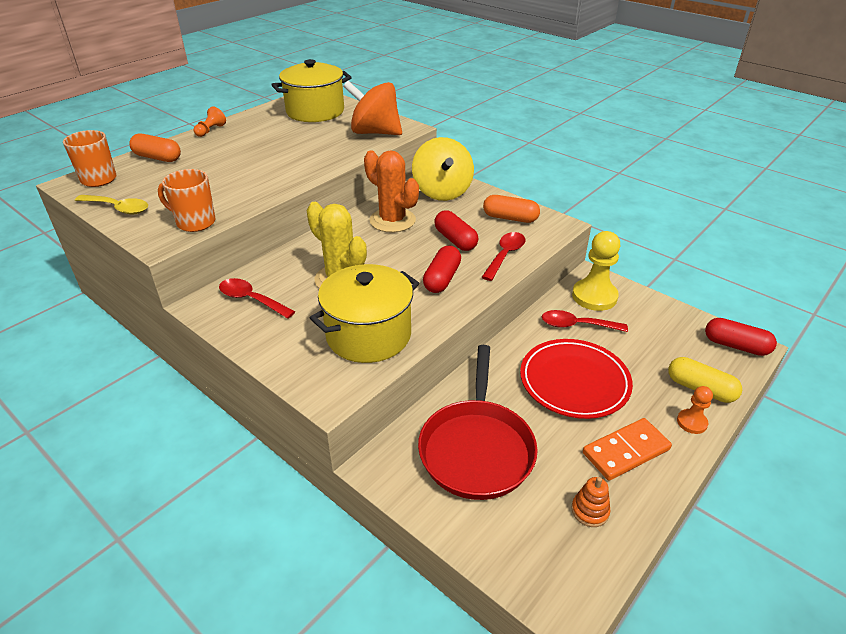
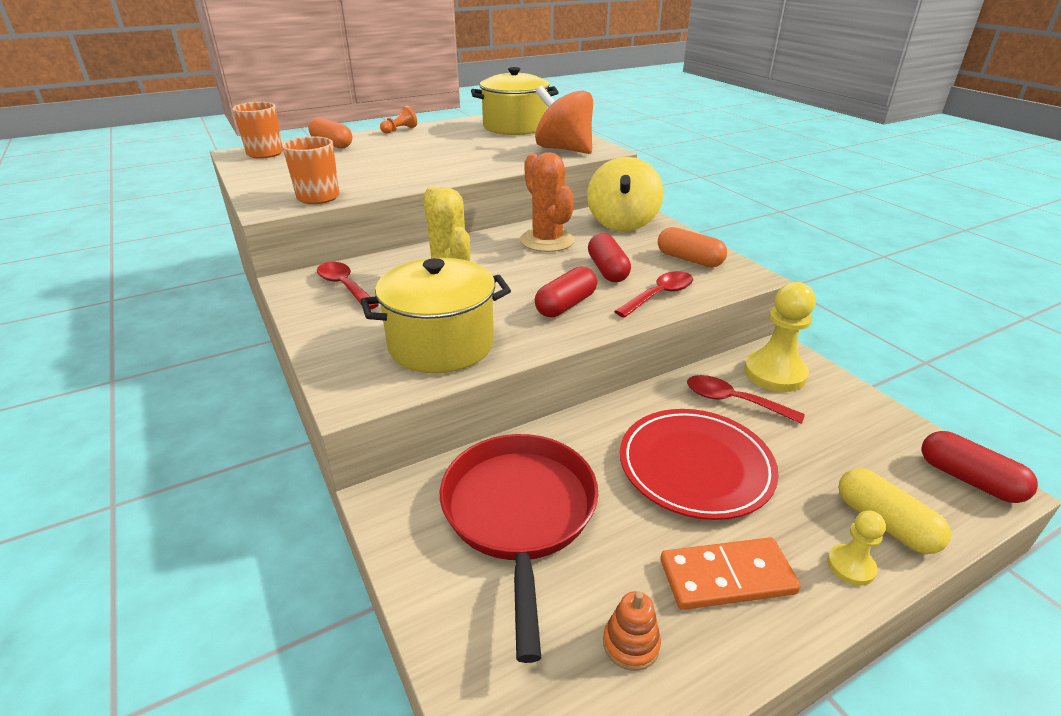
camera: 20 degrees right, 5 degrees down
(118, 208) = (259, 176): yellow spoon -> none
(476, 448) = (519, 514): red pan -> red pan turned 150 degrees clockwise
(691, 422) = (851, 566): orange pawn -> yellow pawn

